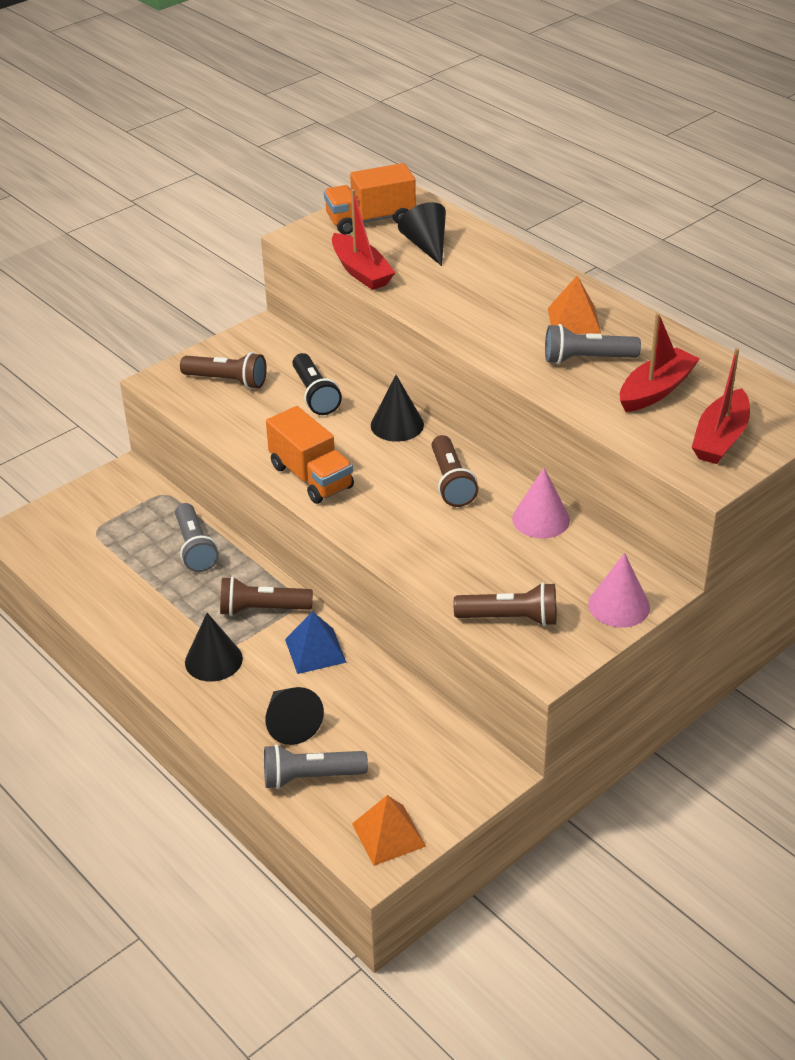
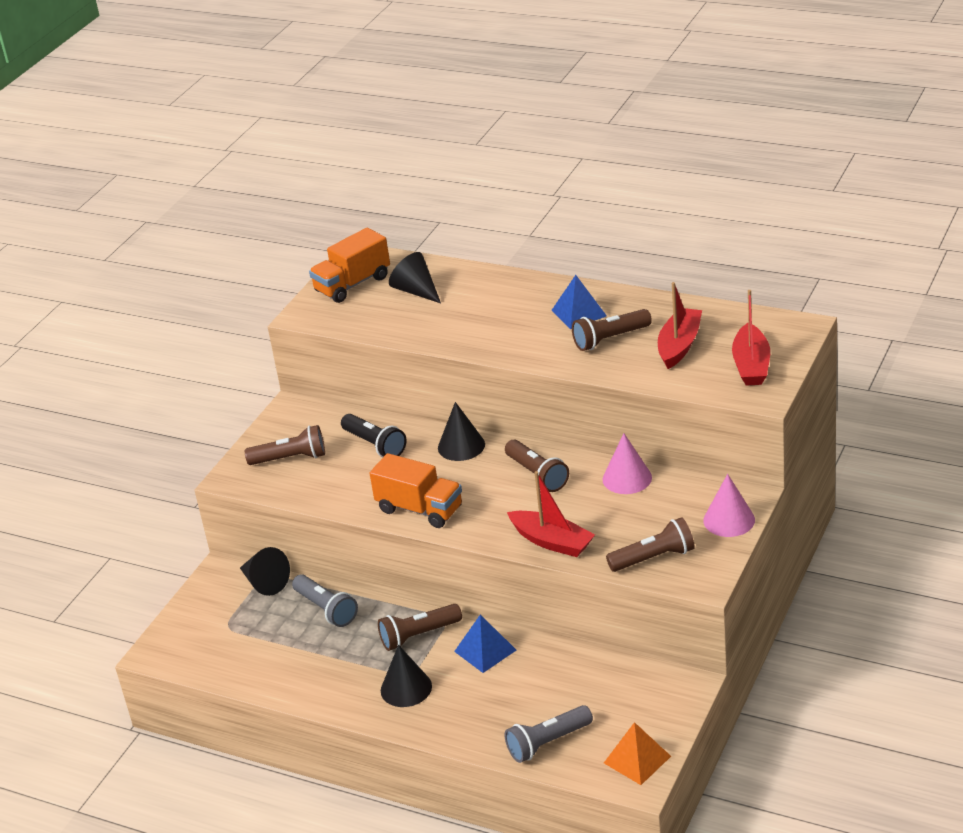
camera: 20 degrees left, 5 degrees down
(290, 724) = (504, 711): black cone -> black cone (265, 583)
(361, 271) = (377, 328): red boat -> red boat (552, 542)
(574, 320) = (579, 313): orange pyramid -> blue pyramid
(586, 359) = (610, 339): grey flashlight -> brown flashlight

